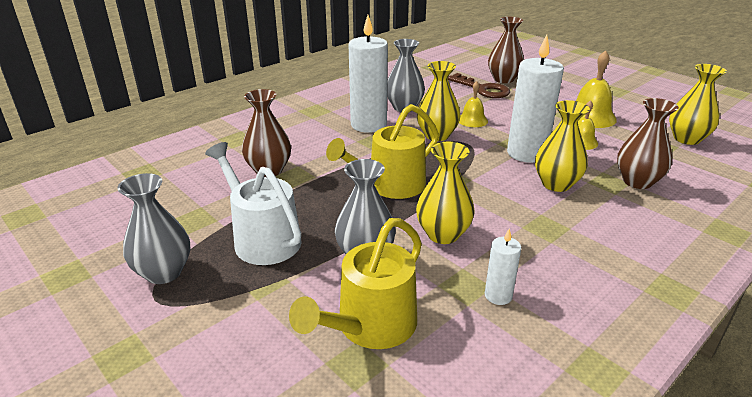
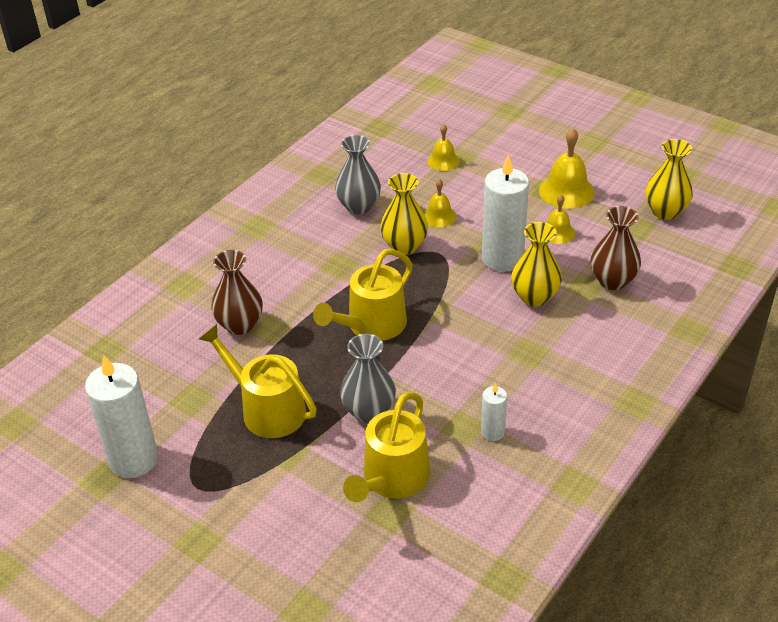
camera: 10 degrees left, 10 degrees up
(164, 272) = (192, 460): grey vase -> none
(262, 238) = (267, 409): white watering can -> yellow watering can
(368, 125) = (325, 241): white candle -> white candle (133, 459)
(443, 234) = (434, 376): yellow vase -> none
(483, 89) = (443, 161): brown key -> yellow bell
(503, 79) = (465, 139): brown vase -> none

